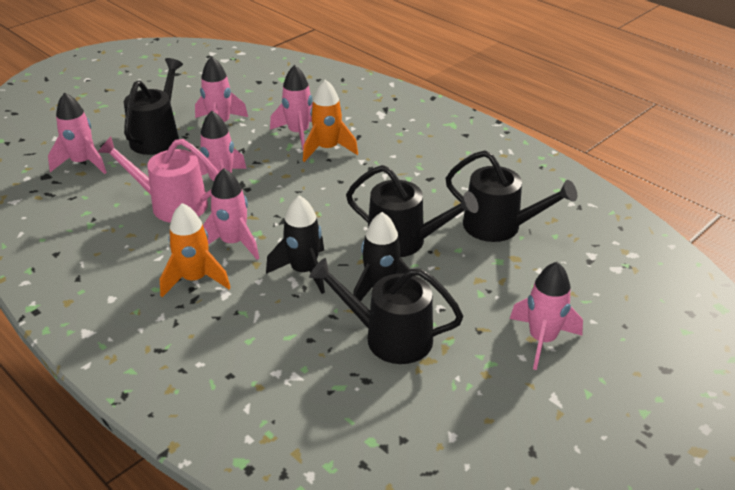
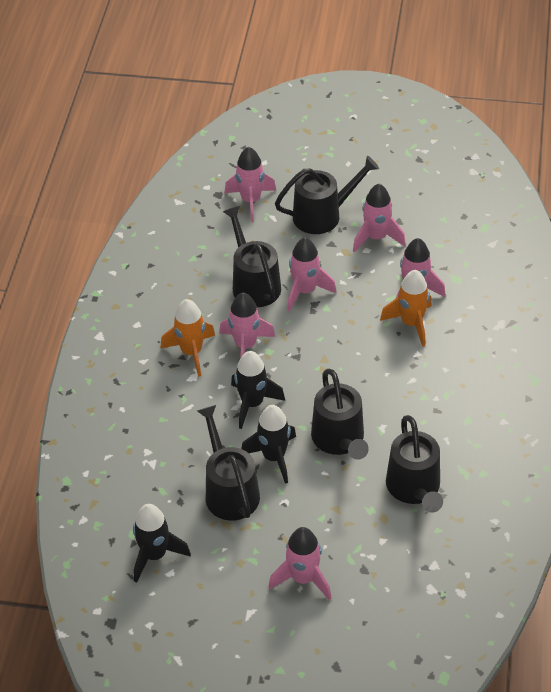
camera: 55 degrees right, 10 degrees up
(172, 205) = (254, 284): pink watering can -> black watering can
(417, 437) = (155, 555): none -> black rocket

